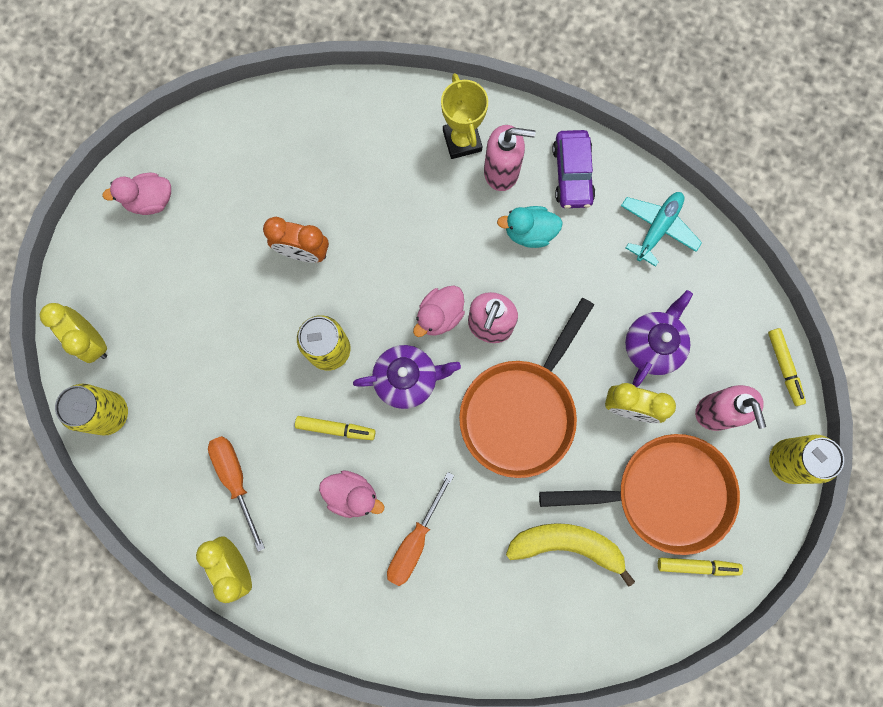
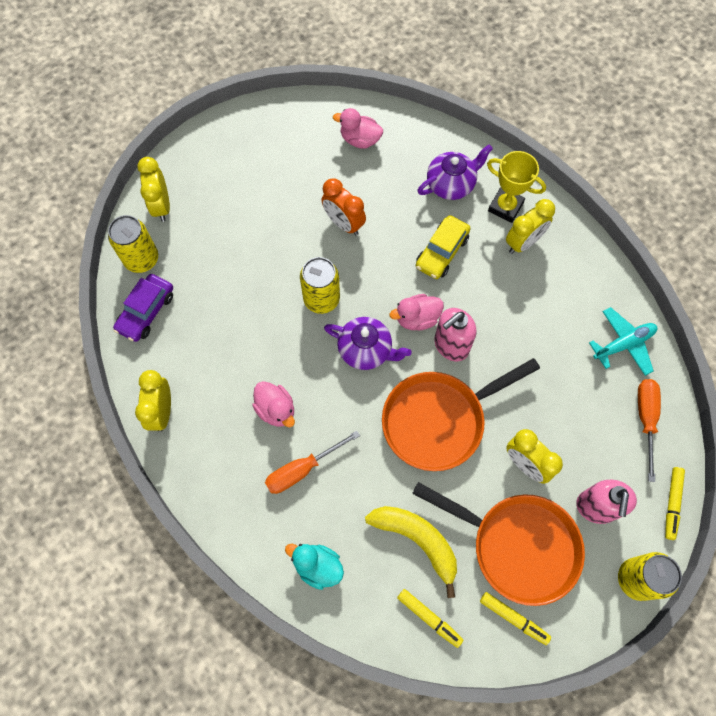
camera: 30 degrees right, 10 degrees down
(150, 200) = (258, 136): pink duck -> pink duck (360, 140)
(235, 479) = (200, 352): orange screwdriver -> orange screwdriver (645, 419)
(335, 428) = (292, 356): yellow marker -> yellow marker (429, 617)
(424, 228) = (442, 252): none -> yellow car
(462, 141) = (505, 207): yellow trophy -> yellow trophy turned 75 degrees counterclockwise
(502, 171) = (523, 242): pink soap dispenser -> yellow clock
(529, 232) = (520, 295): turquoise duck -> turquoise duck (317, 566)
(572, 174) = (577, 271): purple car -> purple car (146, 312)
(653, 345) = (571, 428): purple teapot -> purple teapot (451, 184)

